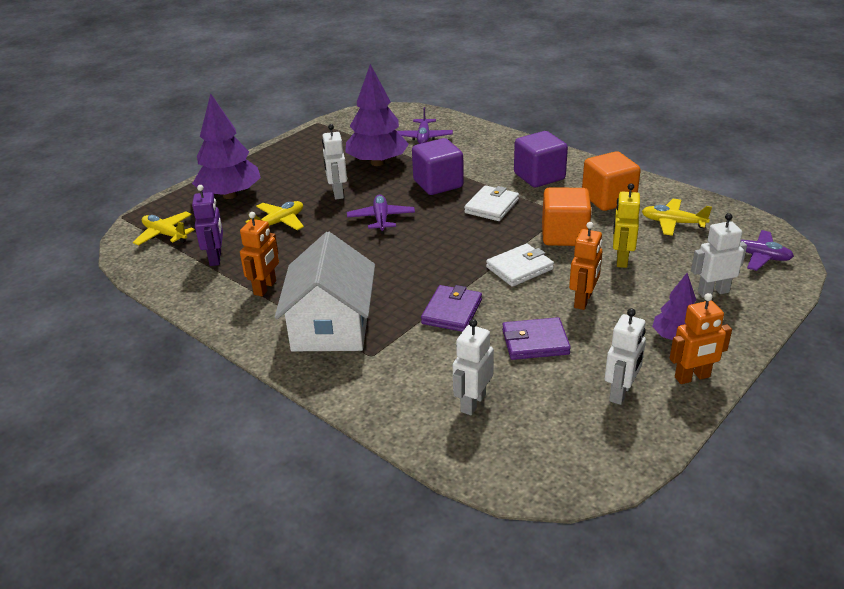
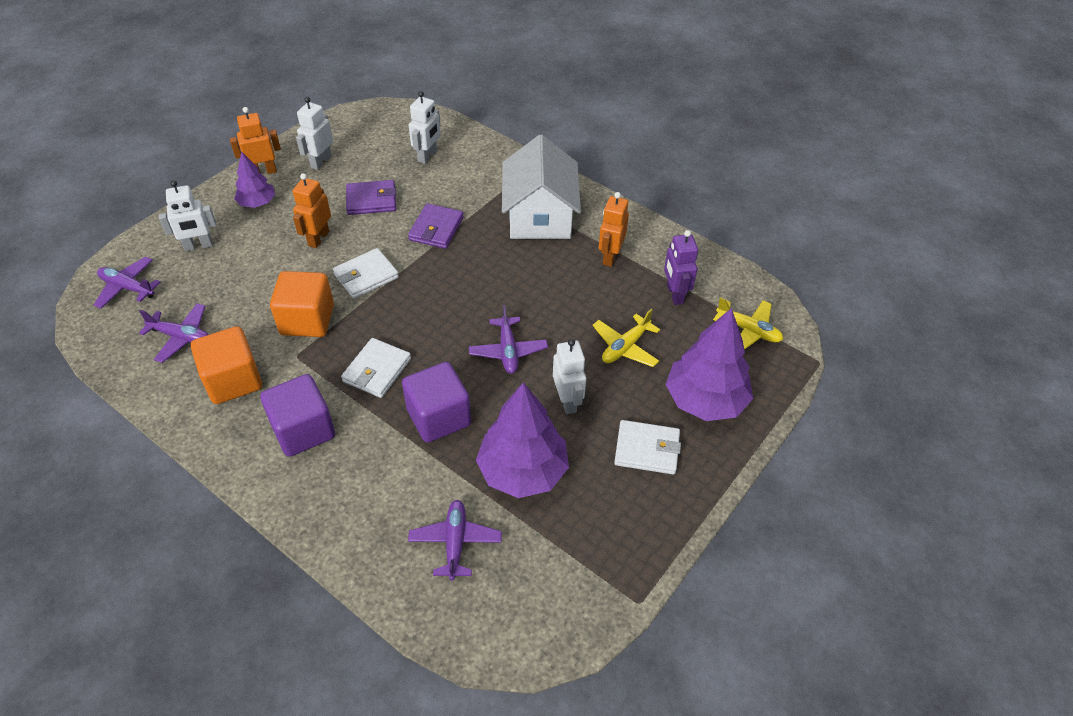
camera: 175 degrees right, 15 degrees up
(287, 172) = (647, 449): none -> white wallet
(621, 259) = (262, 285): yellow robot -> none
(673, 223) = (181, 337): yellow plane -> purple plane

